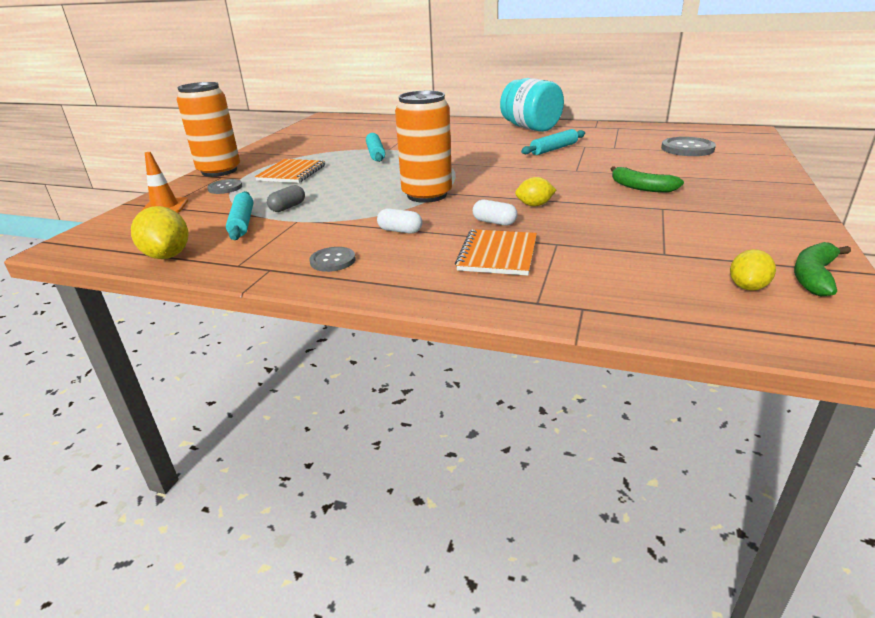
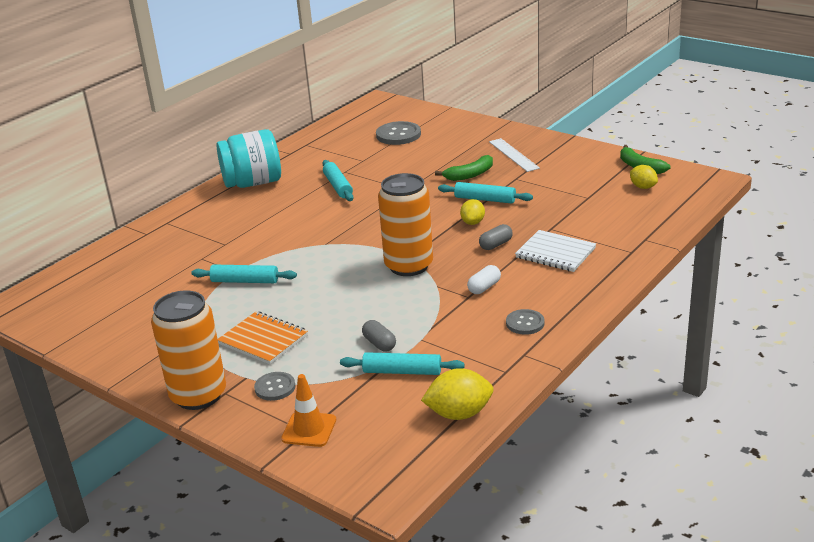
camera: 70 degrees left, 0 degrees up
(494, 222) = (496, 245): white capsule -> grey capsule
(497, 254) = (555, 253): orange notebook -> white notebook
(592, 202) = (485, 199): none -> turquoise rolling pin
(722, 198) = (513, 155): none -> white ruler

